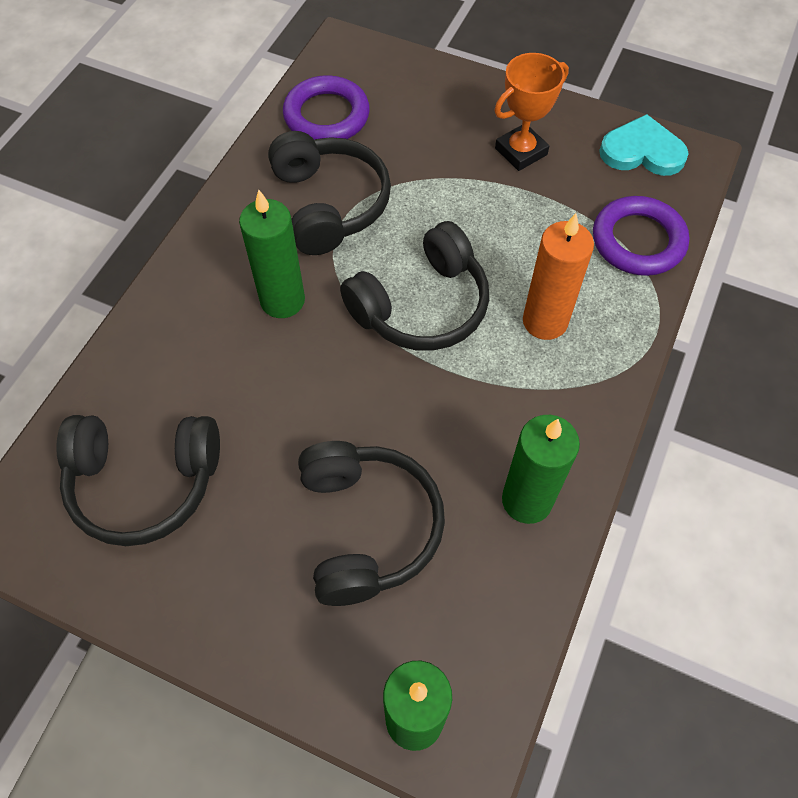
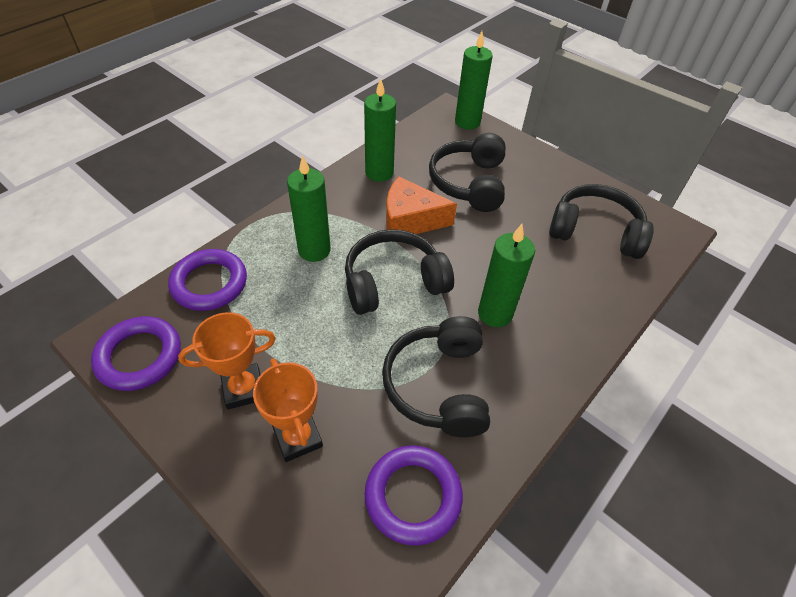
camera: 165 degrees left, 10 degrees down
(437, 414) = (410, 220): none -> orange cheese
(446, 129) = (298, 437): none -> orange trophy
(545, 321) = (314, 250): orange candle -> green candle
(642, 151) = (139, 356): turquoise heart -> purple ring

